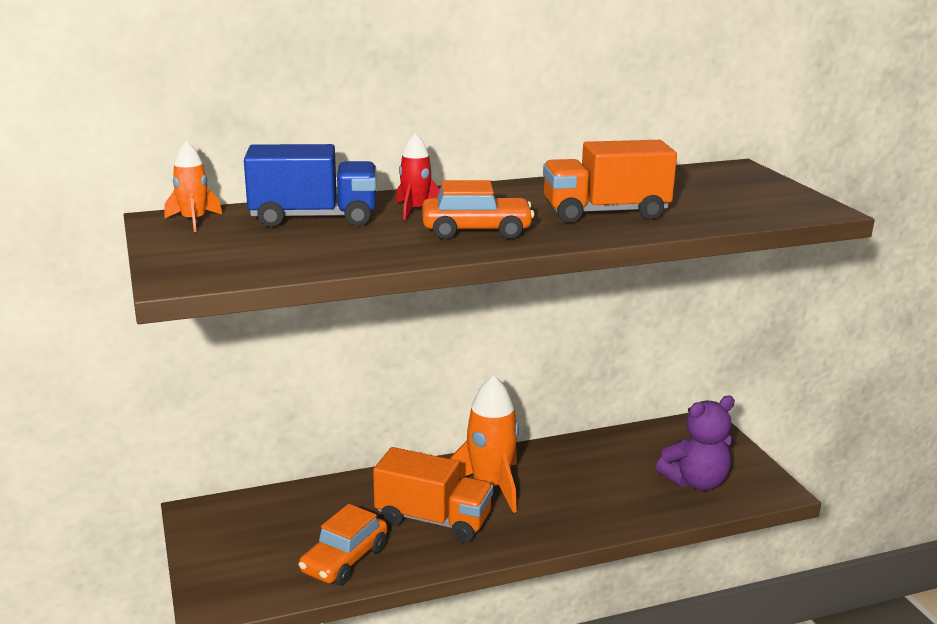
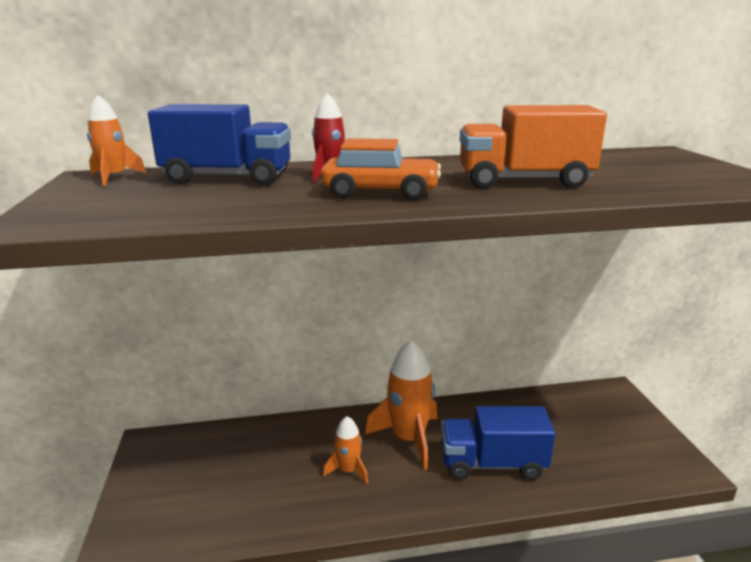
camera: 10 degrees right, 0 degrees up
(344, 560) = (255, 507): orange car -> none
(433, 520) = (348, 470): orange truck -> orange rocket
(582, 502) = (492, 464): none -> blue truck
(696, 482) = (605, 452): purple teddy bear -> none

